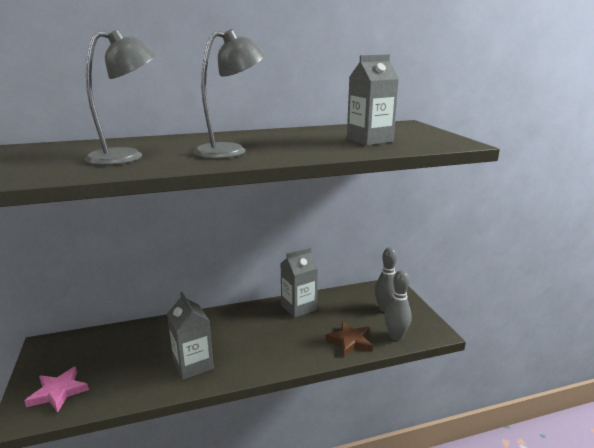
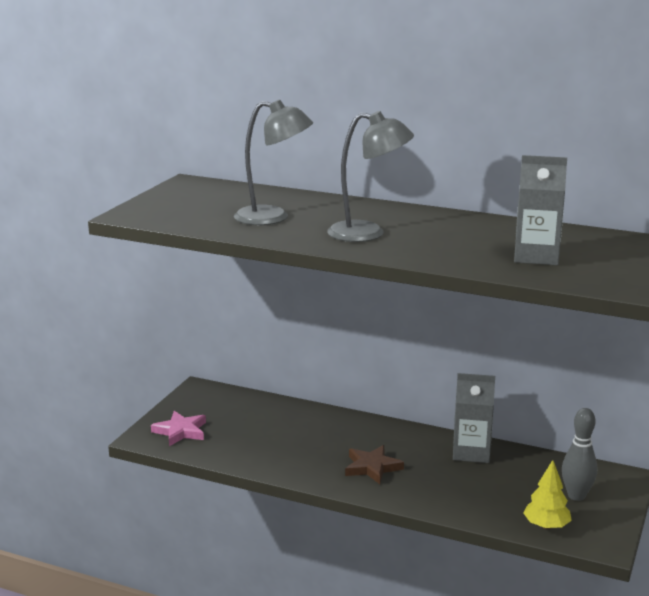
camera: 40 degrees right, 0 degrees up
(193, 365) = (304, 458): grey carton -> none
(350, 341) = (486, 507): brown star -> brown star (372, 467)
(395, 336) = (546, 526): grey bowling pin -> yellow tree

